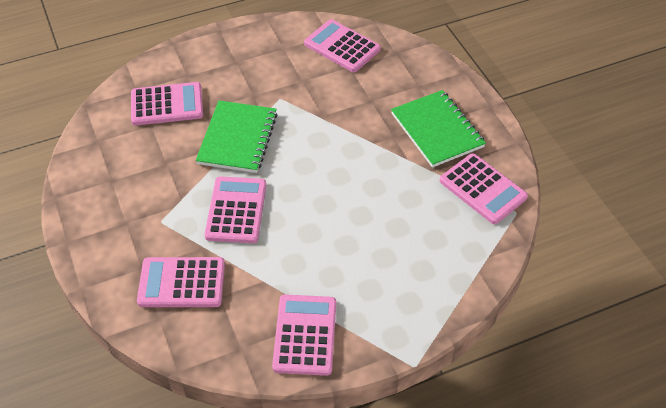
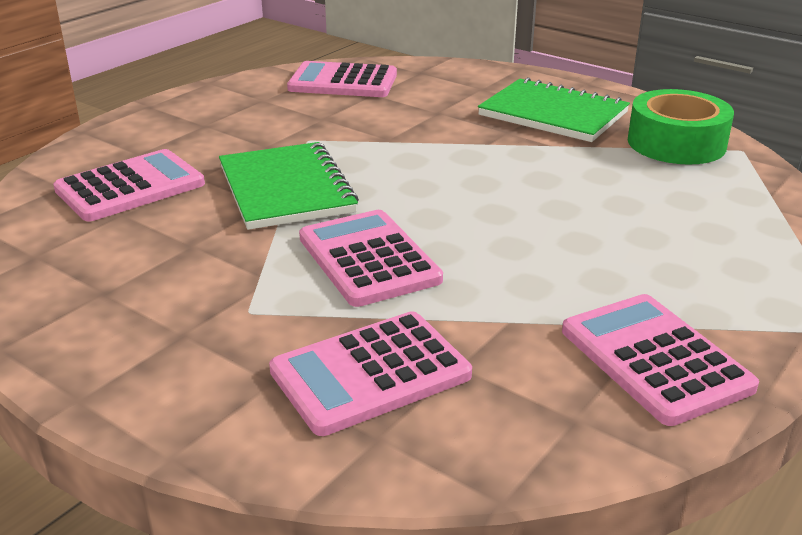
camera: 30 degrees left, 20 degrees down
(483, 189) = (676, 143): pink calculator -> green tape

